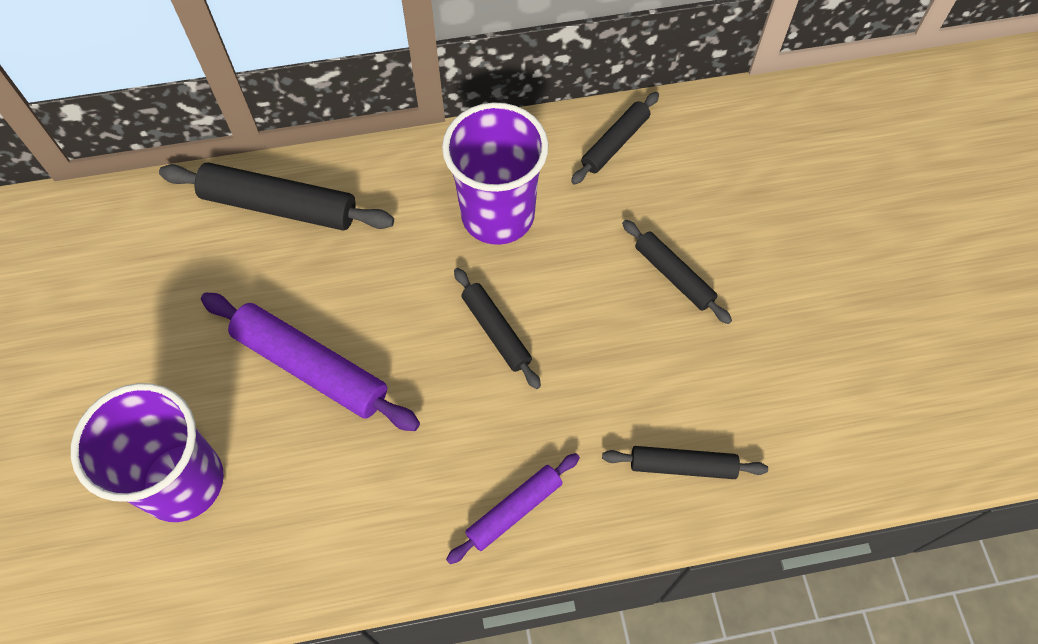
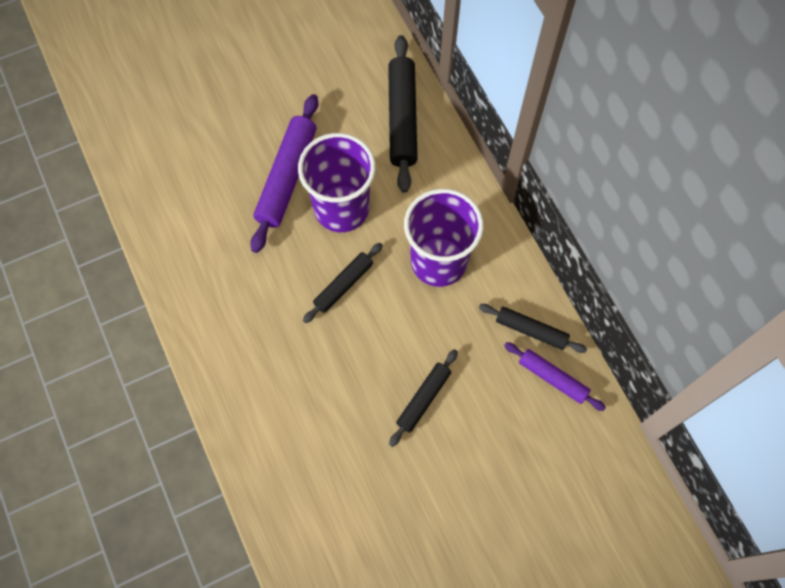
camera: 75 degrees right, 5 degrees up
(183, 481) = (194, 131): purple cup -> purple cup (341, 208)
(514, 510) = (217, 330): purple rolling pin -> purple rolling pin (553, 378)
(682, 466) = (272, 434): black rolling pin -> none

